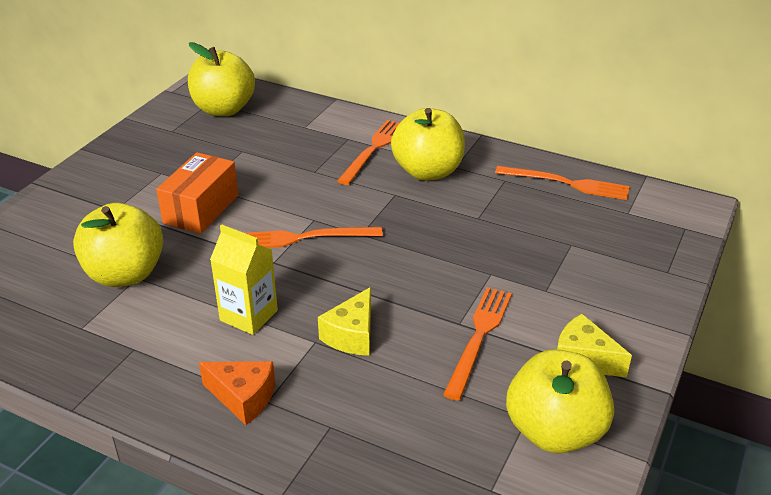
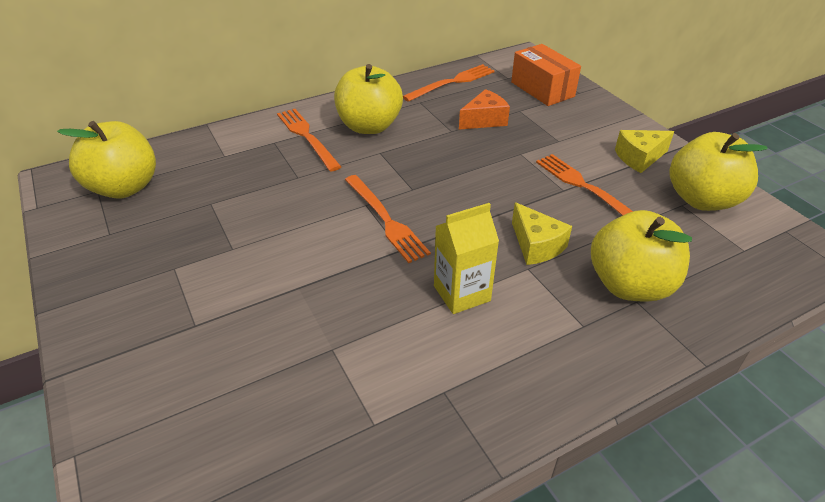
camera: 55 degrees left, 5 degrees up
(125, 274) = (317, 356): yellow apple -> yellow apple (629, 285)
(201, 209) = (271, 263): orange box -> orange box (542, 89)
(243, 398) = (570, 339): orange cheese -> orange cheese (484, 120)
(304, 238) = (385, 219): orange fork -> orange fork turned 60 degrees counterclockwise

